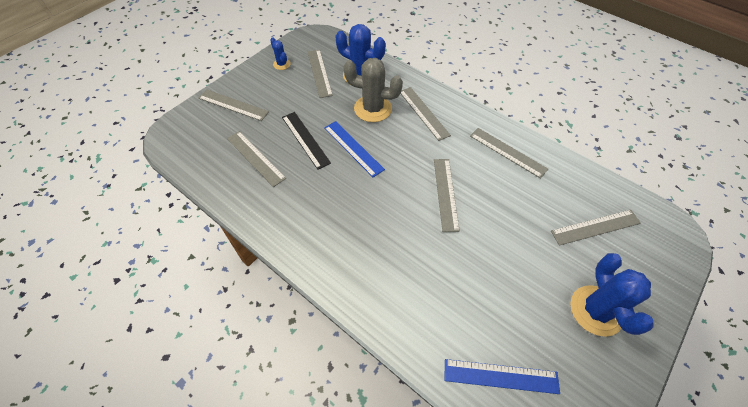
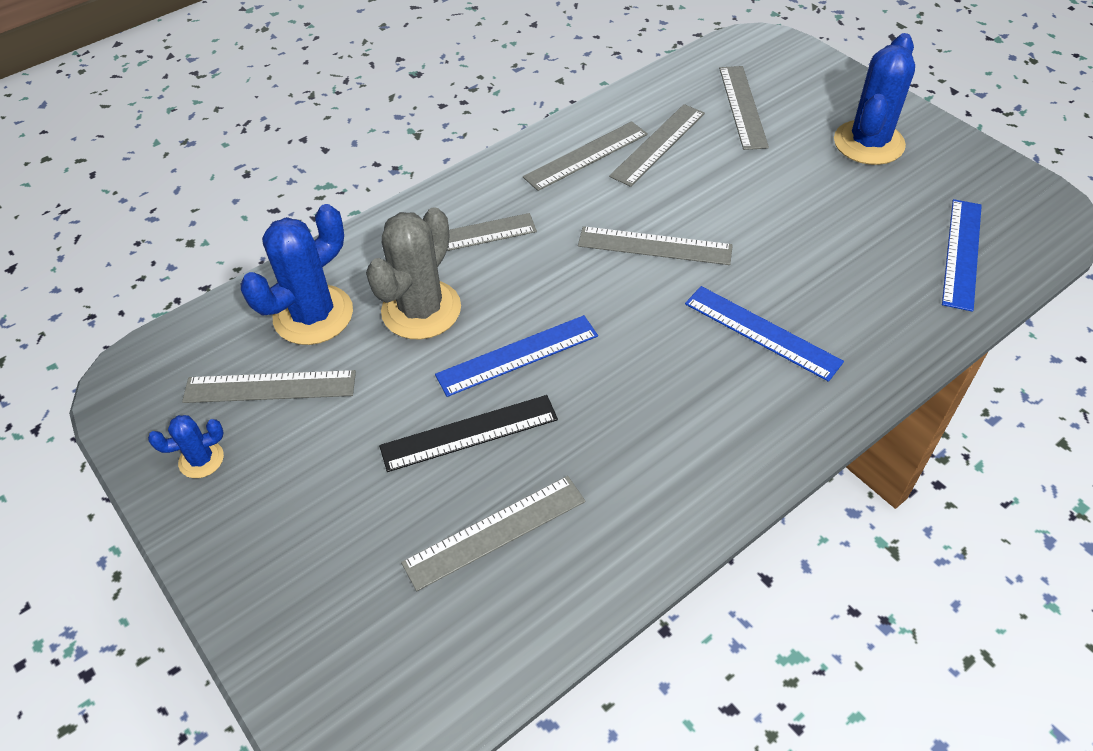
camera: 75 degrees left, 5 degrees down
(233, 105) = (304, 575): grey ruler -> grey ruler (658, 144)
(393, 252) = (761, 332): none -> blue ruler
(596, 310) = (868, 143): blue cactus -> blue cactus turned 75 degrees counterclockwise

